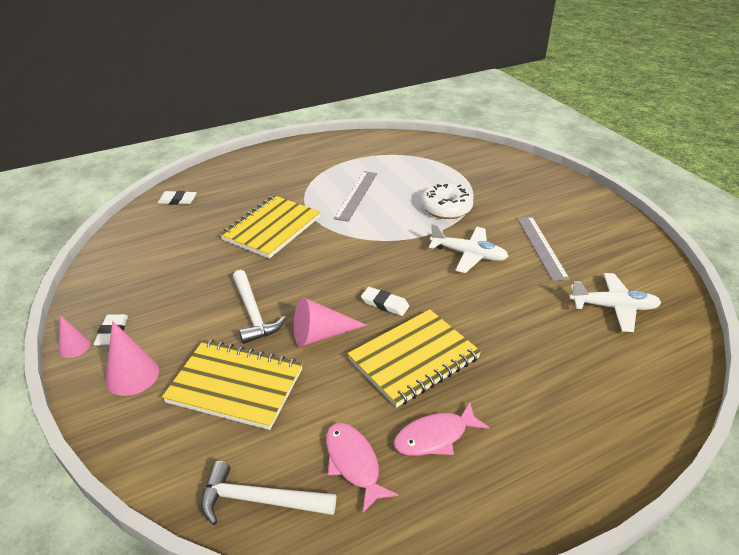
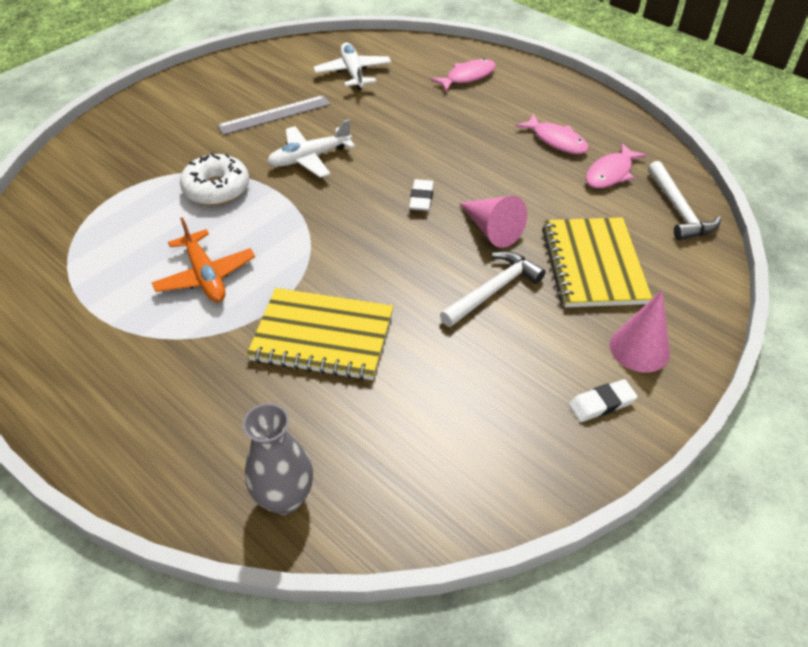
camera: 110 degrees left, 10 degrees up
(74, 347) = (645, 428): pink cone -> none
(177, 200) = (285, 498): white eraser -> grey vase
(356, 195) = (205, 276): grey ruler -> orange plane
(414, 359) = (484, 165): yellow notebook -> none
(468, 255) = (309, 158): white plane -> white plane turned 120 degrees counterclockwise
(595, 400) = (467, 77): none -> pink fish

